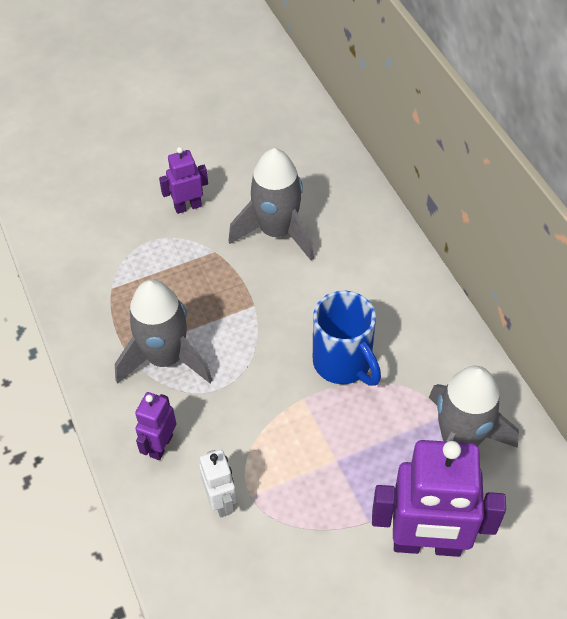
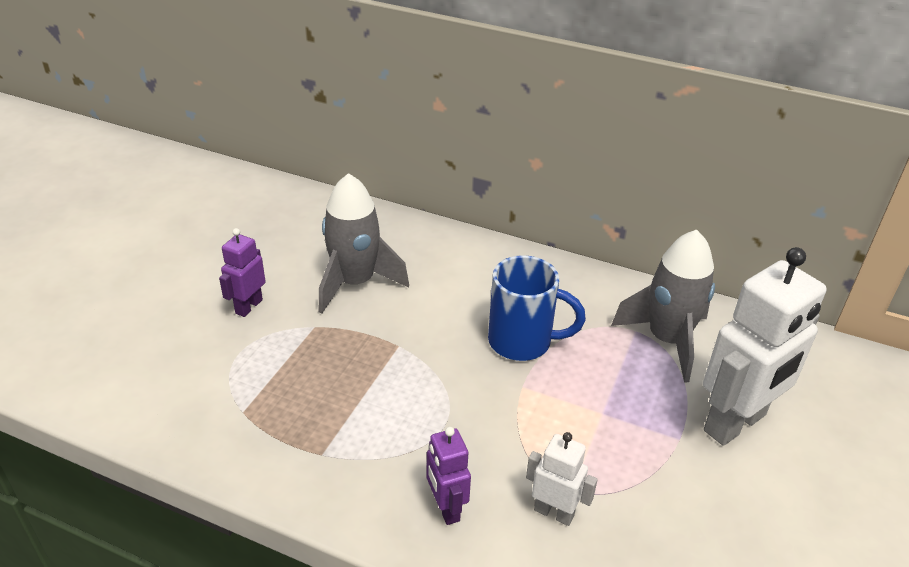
camera: 45 degrees left, 15 degrees down
(165, 358) = (366, 434): grey rocket -> none
(426, 544) = (735, 423): purple robot -> white robot

